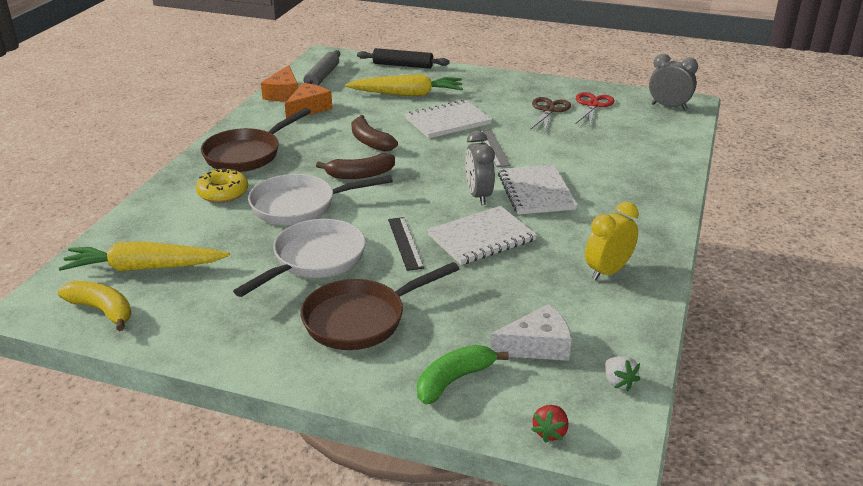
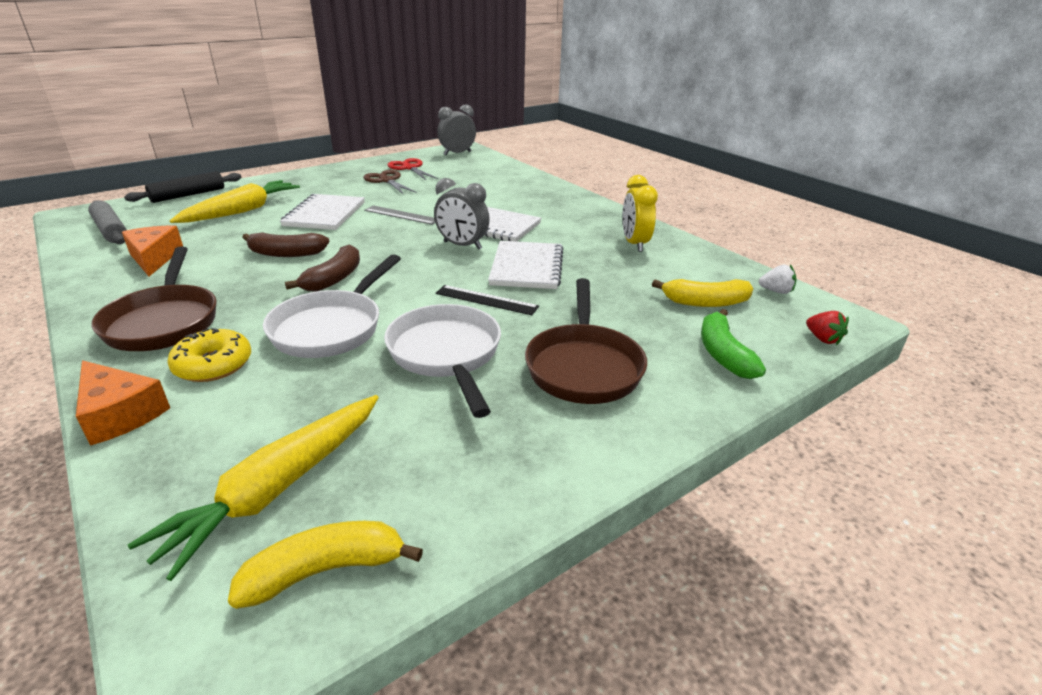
camera: 55 degrees left, 0 degrees up
(283, 94) = (91, 258): orange cheese -> orange cheese (120, 414)
(537, 346) = (705, 302): white cheese -> yellow banana

